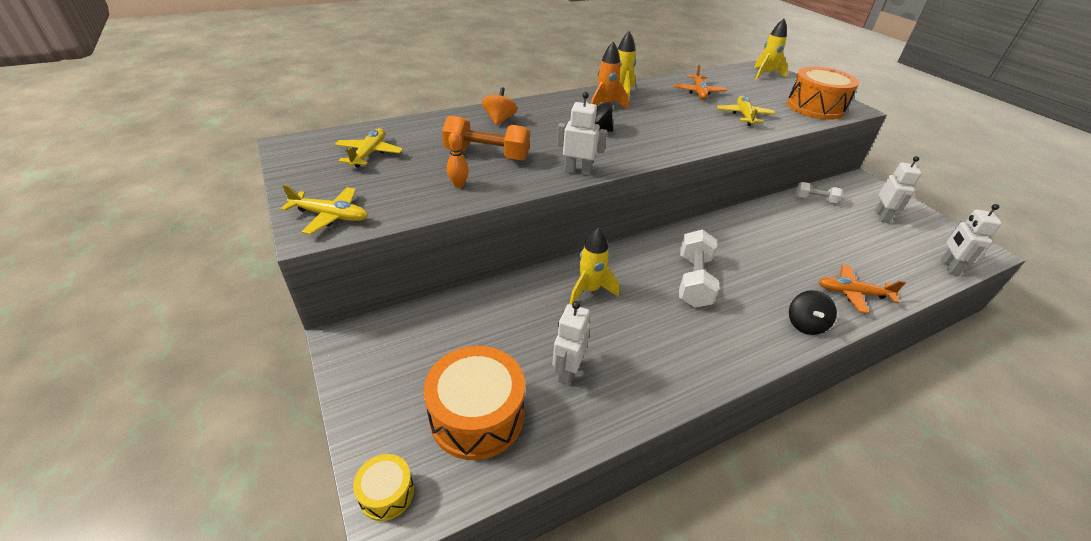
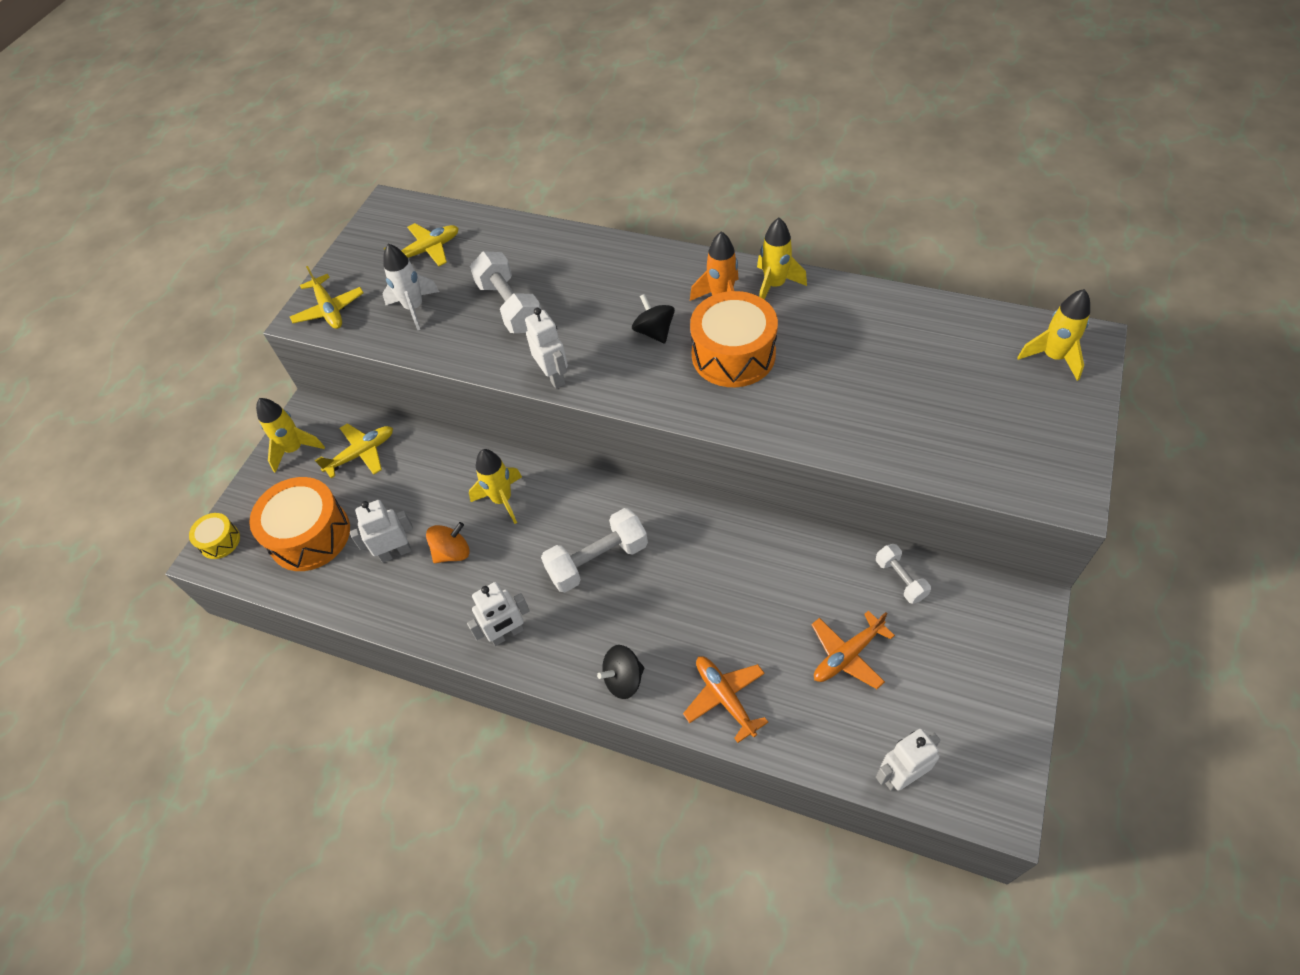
camera: 55 degrees right, 15 degrees up
(368, 369) = (295, 449): none -> yellow rocket
(413, 184) = (414, 308): none -> white rocket
(458, 185) = (443, 331): orange bowling pin -> none
(487, 155) = (510, 306): orange dumbbell -> white dumbbell
(499, 120) = (584, 262): orange spinning top -> orange spinning top (452, 552)
(698, 92) = (880, 338): orange plane -> orange plane (847, 655)
(744, 116) = (865, 411): yellow plane -> yellow plane (361, 453)
(815, 107) = (1004, 457): orange drum -> orange drum (733, 355)
(882, 216) = (948, 663): white robot -> white robot (507, 634)

